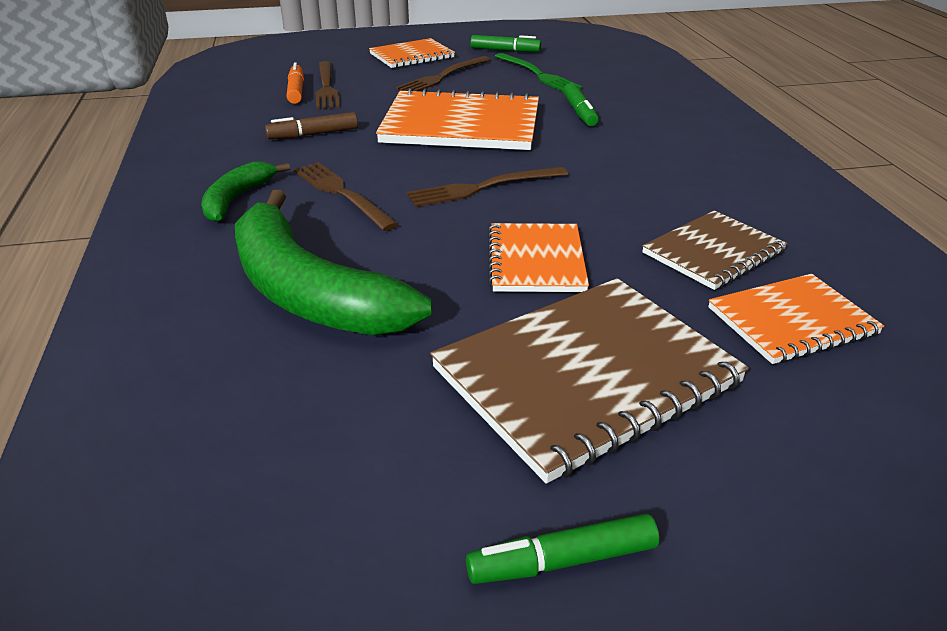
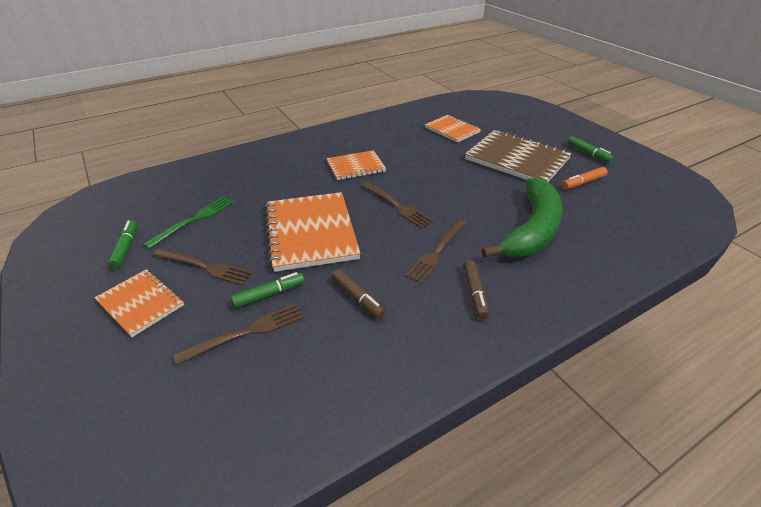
camera: 110 degrees left, 5 degrees up
(237, 199) = (474, 293): green banana -> brown marker
(296, 91) = (261, 351): orange marker -> orange marker (583, 182)
(536, 260) = (455, 179): orange notebook -> orange notebook (356, 167)
(579, 112) = (271, 192): green marker -> green marker (269, 294)
(713, 252) = (417, 144): brown notebook -> none

